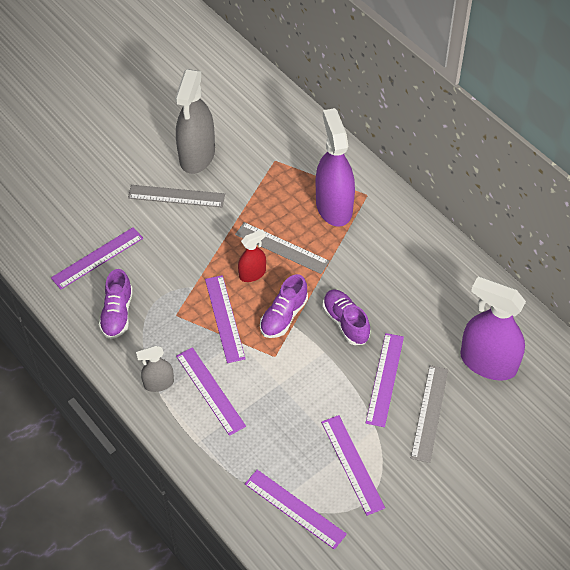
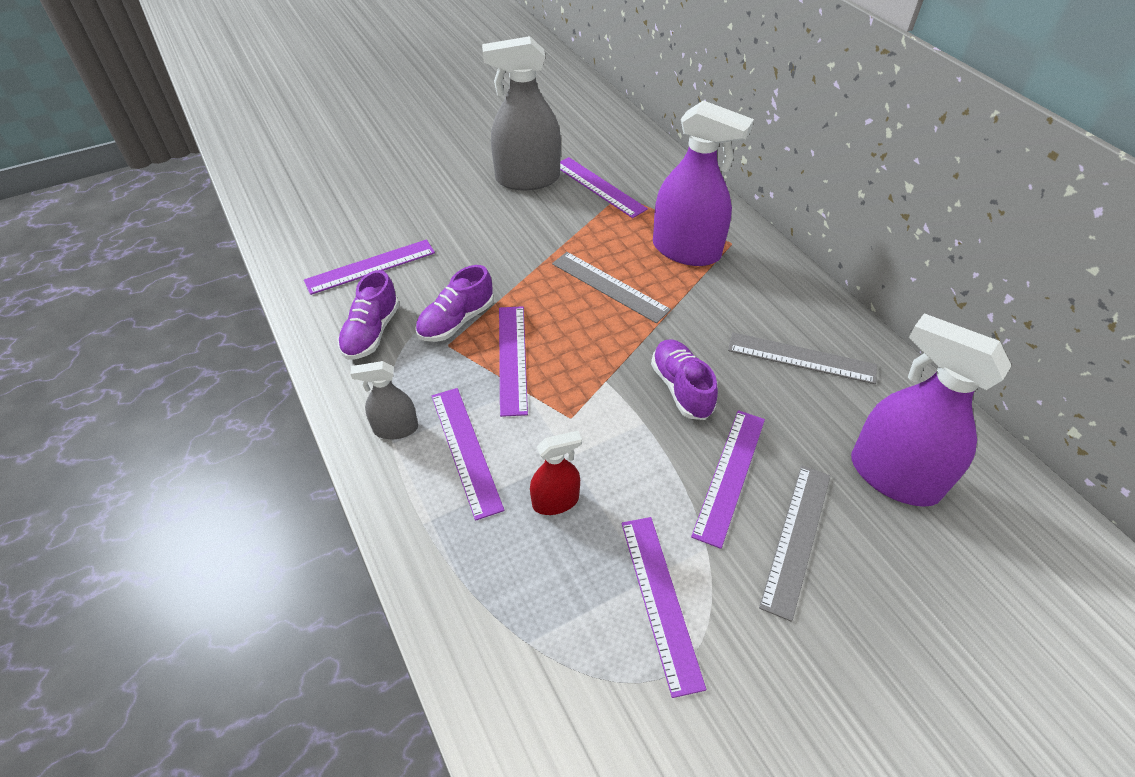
camera: 10 degrees right, 5 degrees down
(176, 196) = (490, 215): grey ruler -> grey ruler (801, 358)
(197, 155) = (527, 179): grey spray bottle -> grey spray bottle turned 60 degrees clockwise
(252, 274) = (563, 310): red spray bottle -> red spray bottle (555, 501)
(283, 316) = (594, 367): purple shoe -> purple shoe (456, 321)
(295, 508) = (551, 661): purple ruler -> purple ruler (599, 187)
(334, 207) = (686, 250): purple spray bottle -> purple spray bottle turned 120 degrees clockwise

